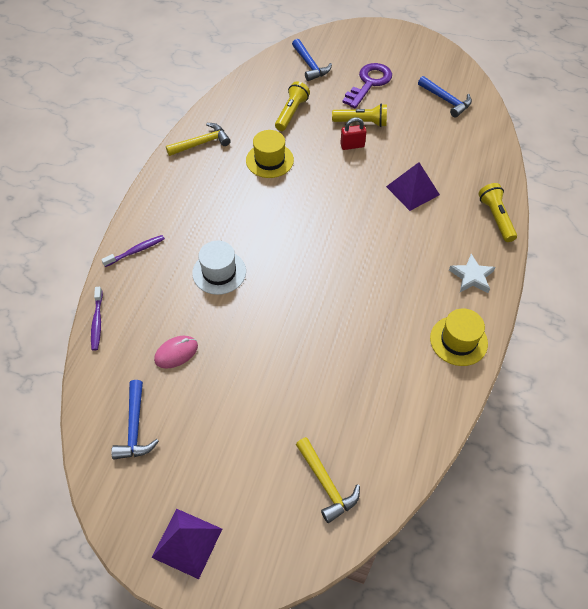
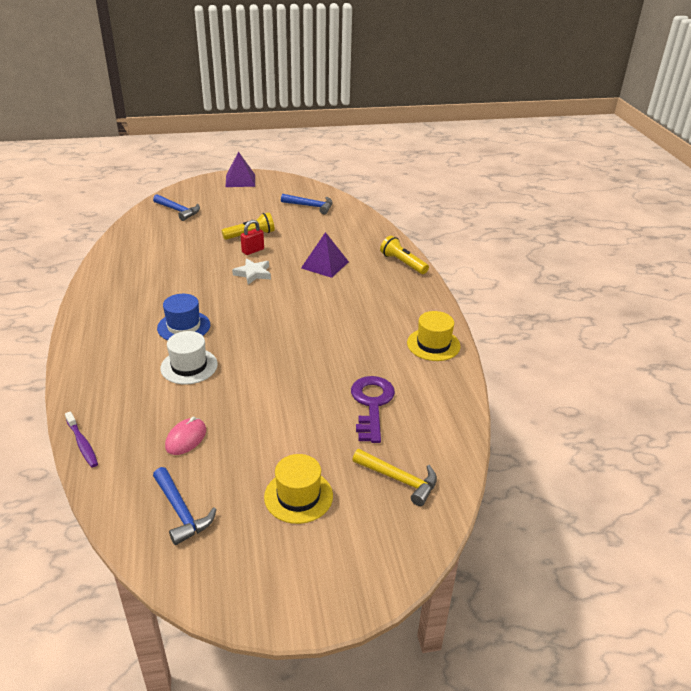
camera: 30 degrees left, 20 degrees down
(136, 251) = (90, 377): purple toothbrush -> none
(187, 542) = (300, 581): purple pyramid -> purple pyramid (240, 180)
(202, 143) = (109, 283): yellow hammer -> none
(238, 222) = (184, 326): none -> blue hat
(269, 160) = (184, 278): yellow hat -> yellow hat (298, 496)
(291, 113) = (182, 243): yellow flashlight -> none
(369, 83) = (239, 210): purple key -> purple key (372, 404)
(471, 277) = (412, 303): white star -> white star (253, 274)

